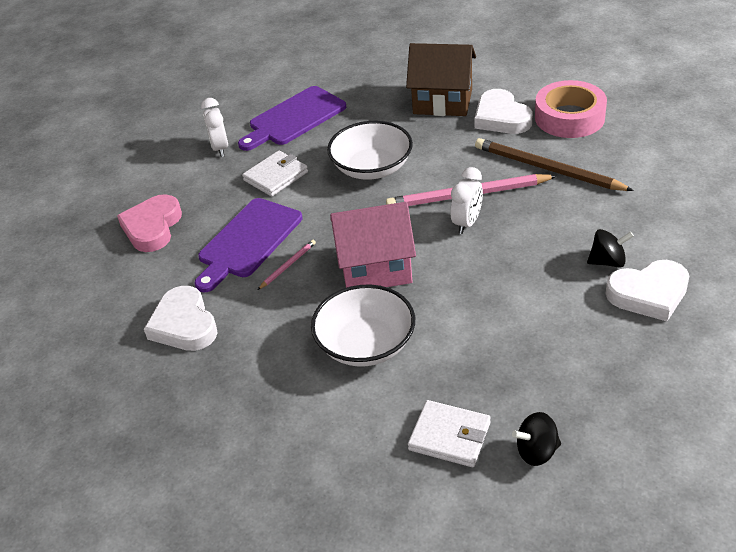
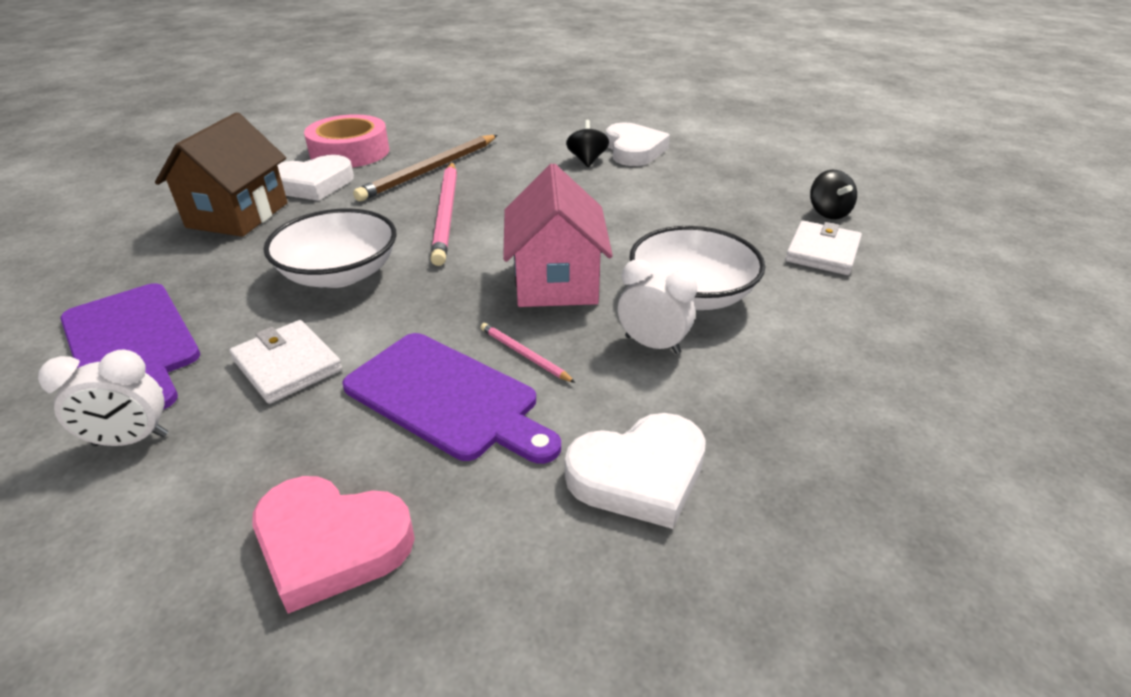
camera: 90 degrees left, 5 degrees down
(467, 223) = (497, 218): white clock -> white clock (652, 345)

